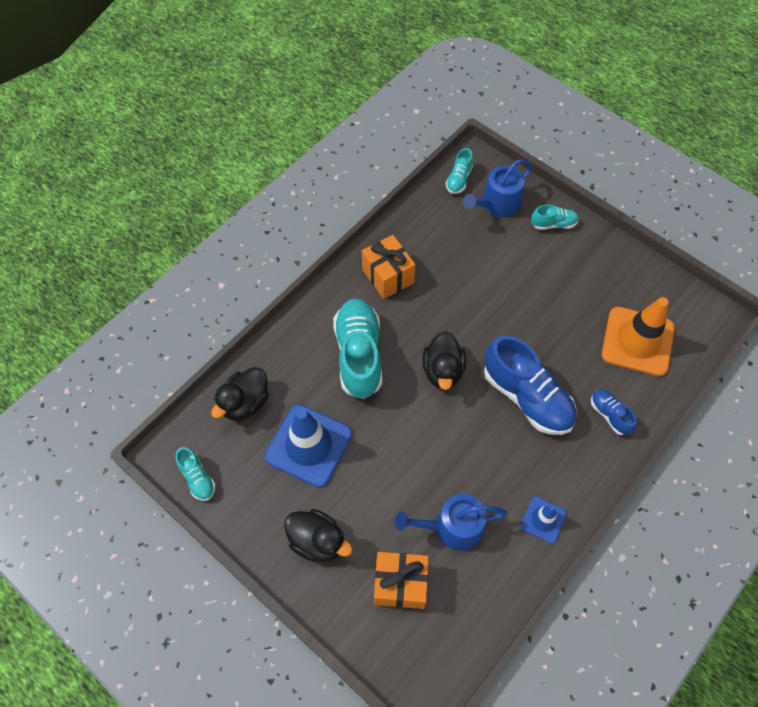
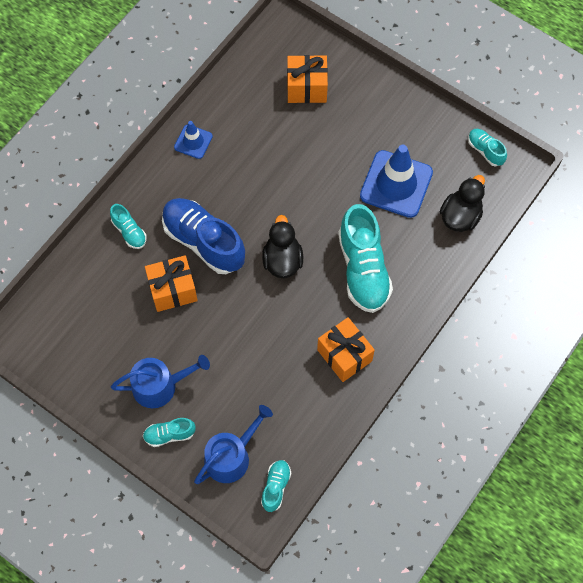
camera: 175 degrees right, 5 degrees up
(317, 541) = (376, 112): black duck -> none
(452, 527) = (268, 130): blue watering can -> blue watering can (160, 385)
(557, 349) = (173, 290): none -> orange gift
(609, 415) = (129, 232): blue shoe -> turquoise shoe
(637, 341) = (94, 305): orange traffic cone -> none

